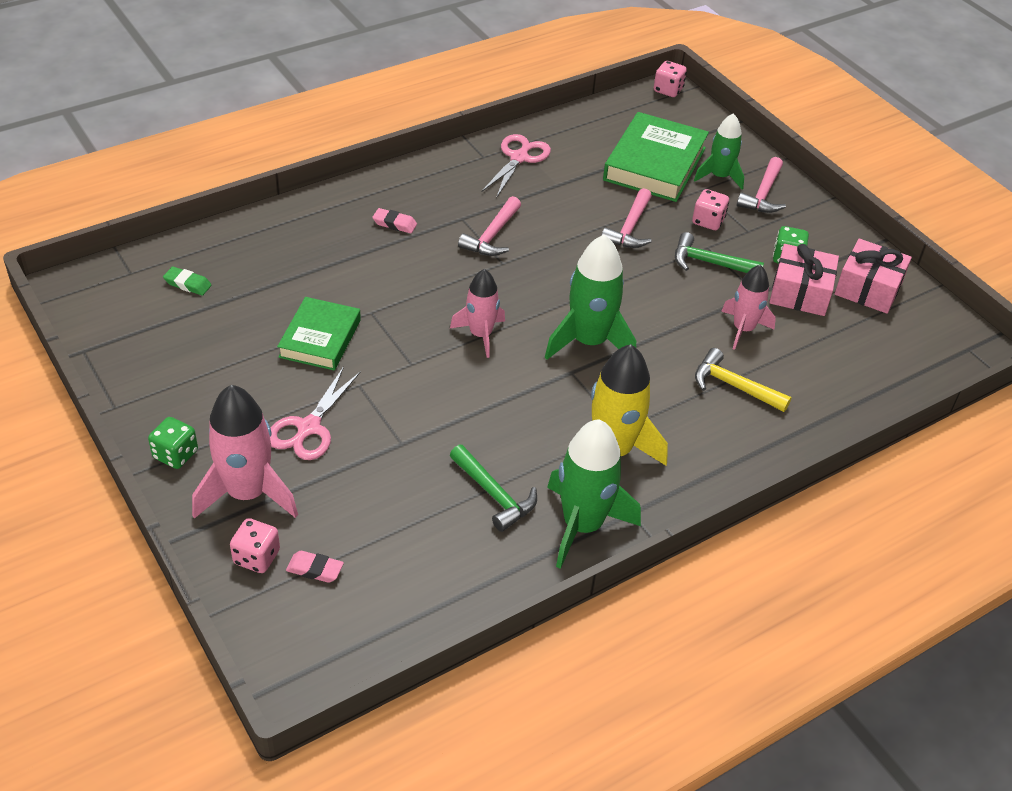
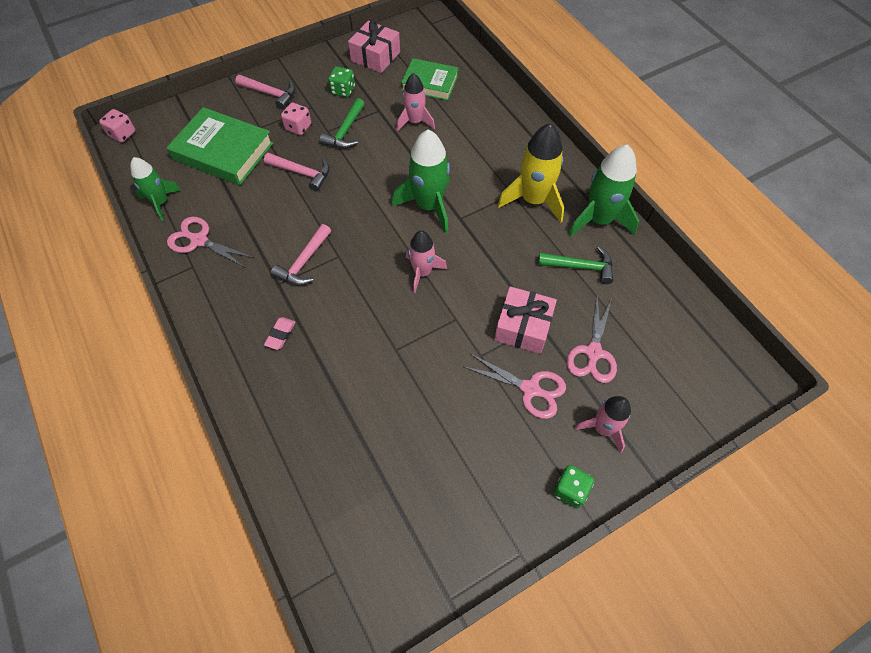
camera: 85 degrees left, 15 degrees up
(187, 284) = (355, 510): green eraser -> none
(248, 493) = (603, 428): pink rocket -> pink rocket, size x0.63
(256, 557) = (662, 416): pink dice -> none
(315, 569) = (665, 376): pink eraser -> none
(320, 338) = (428, 387): green book -> green book (430, 83)
(356, 495) = (593, 352): none -> pink scissors
(492, 236) = (304, 262): pink hammer -> pink hammer turned 90 degrees clockwise
(494, 495) = (580, 267): green hammer -> green hammer turned 45 degrees clockwise
(719, 176) = (245, 115): green rocket -> green rocket (161, 202)
(733, 386) = (469, 133): yellow hammer -> none
(800, 292) = (378, 89): pink gift -> pink gift (523, 327)

